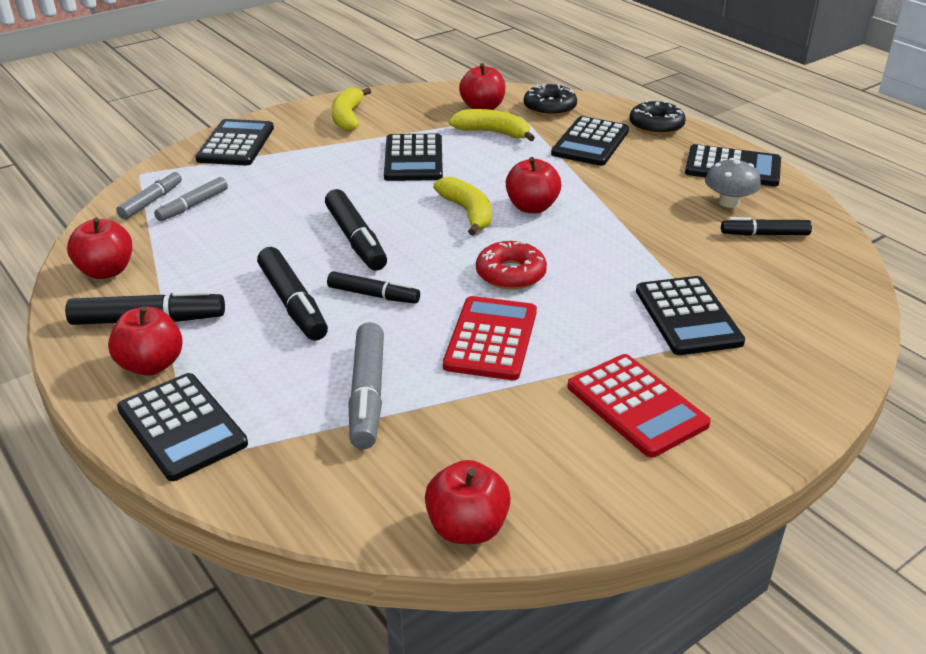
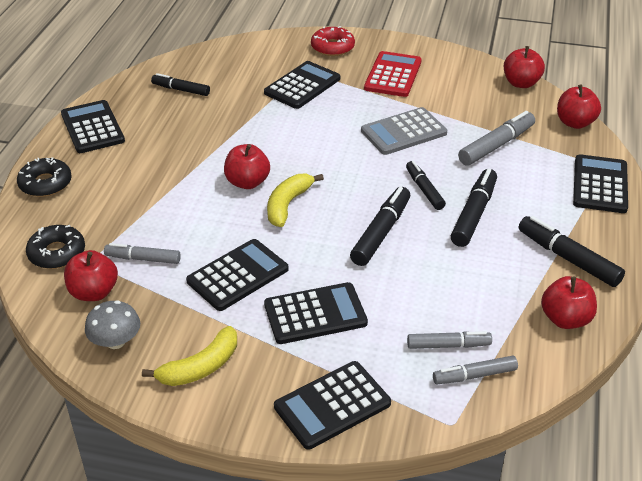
camera: 130 degrees left, 5 degrees up
(151, 365) = (589, 227): red apple -> red apple (575, 123)
(491, 339) = (403, 132): red calculator -> grey calculator
(493, 133) = (143, 259): yellow banana -> grey marker
(510, 274) = (337, 154): red donut -> red donut (332, 47)
(590, 142) = (111, 201): black calculator -> black calculator (315, 314)
(728, 202) = (151, 113): grey mushroom -> grey mushroom (115, 341)
(765, 234) = (181, 90): black marker -> black marker turned 150 degrees clockwise

